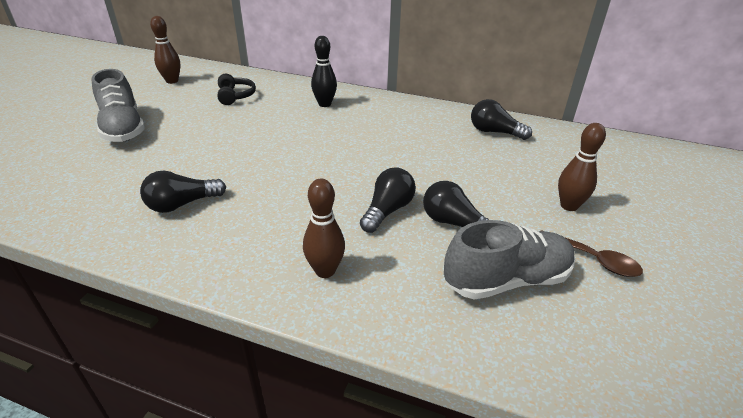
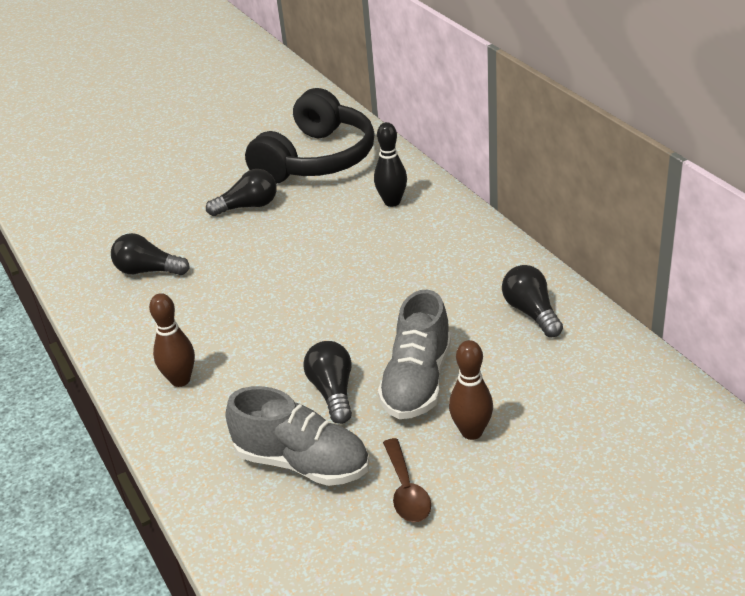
camera: 45 degrees right, 0 degrees up
(123, 128) = (182, 168): grey shoe -> grey shoe (417, 382)
(172, 81) = (280, 118): brown bowling pin -> none
(235, 96) = (316, 159): black headphones -> black headphones, size x2.31
(387, 210) = (293, 352): black light bulb -> black light bulb (248, 206)

